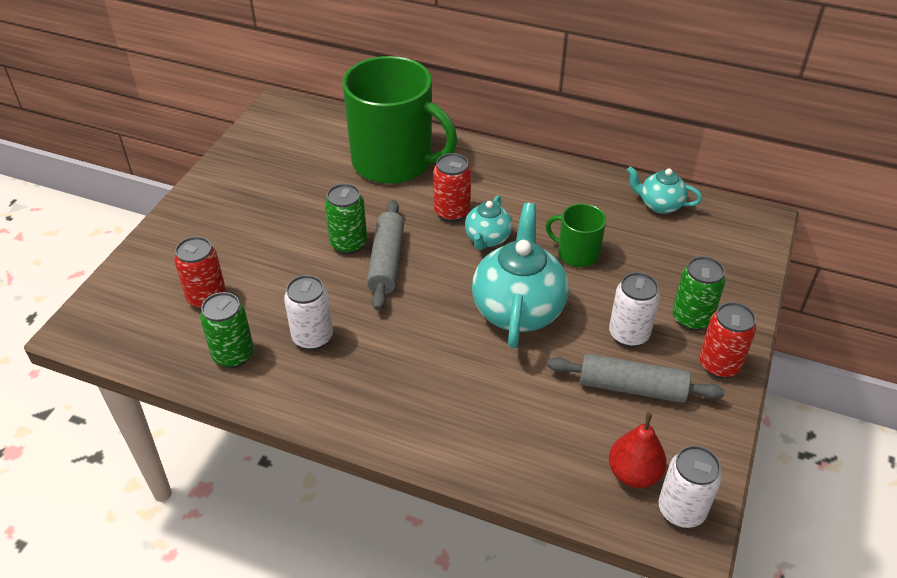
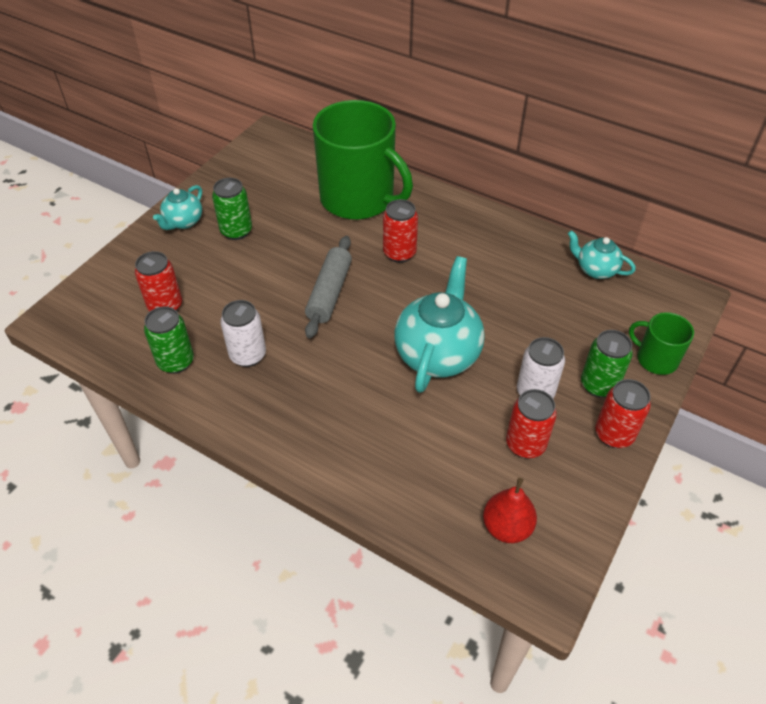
camera: 10 degrees right, 5 degrees up
(348, 244) = (300, 271): green can -> green can (236, 231)
(487, 239) = (426, 282): turquoise teapot -> turquoise teapot (183, 222)
(577, 253) = (505, 307): green mug -> green mug (656, 359)
(632, 388) = (525, 444): grey rolling pin -> red can
(681, 510) = (543, 569): white can -> none

